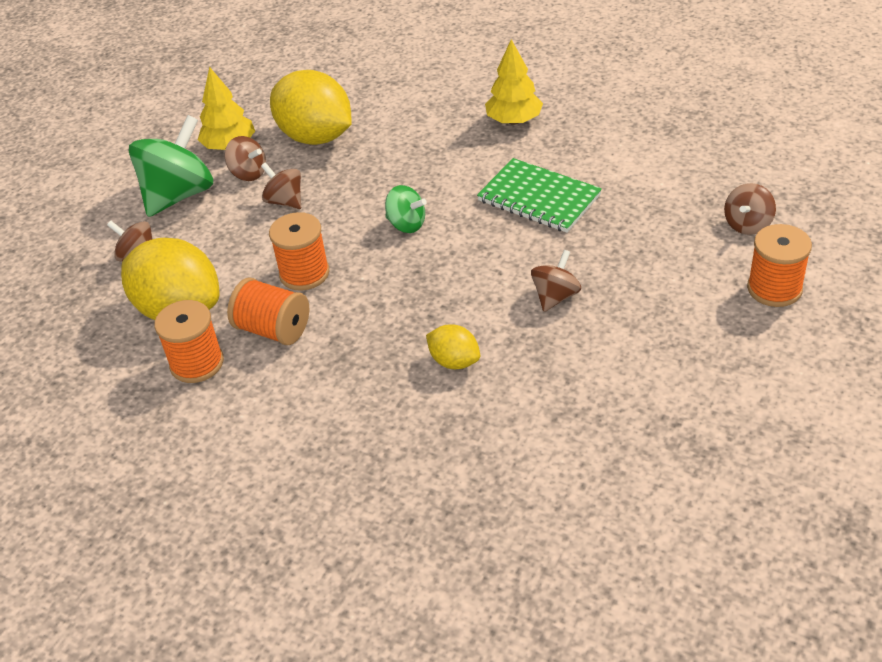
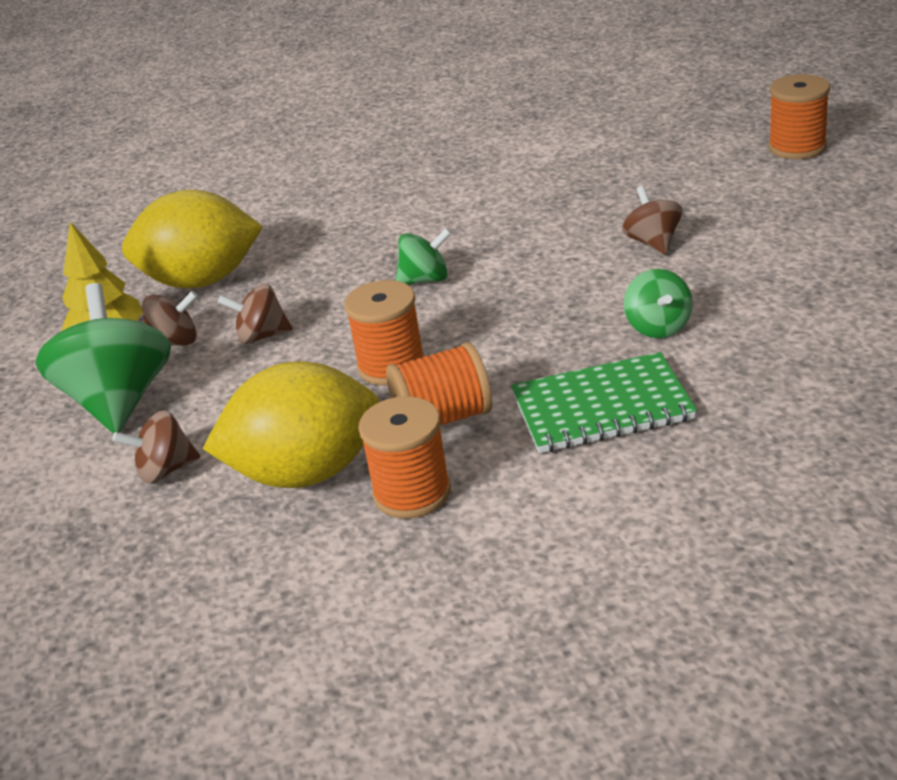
camera: 45 degrees left, 10 degrees down
(454, 361) = (658, 327): yellow lemon -> green spinning top
(514, 121) = (388, 173): yellow tree -> none
(539, 198) = (512, 201): green notebook -> green notebook (602, 407)
(747, 225) = (705, 129): brown spinning top -> none

